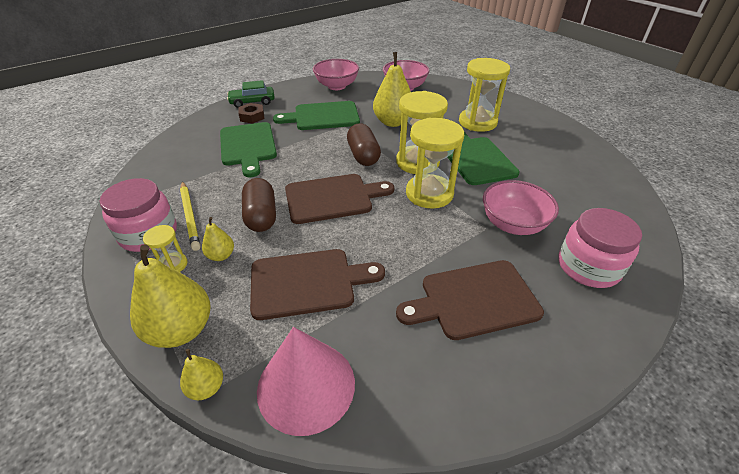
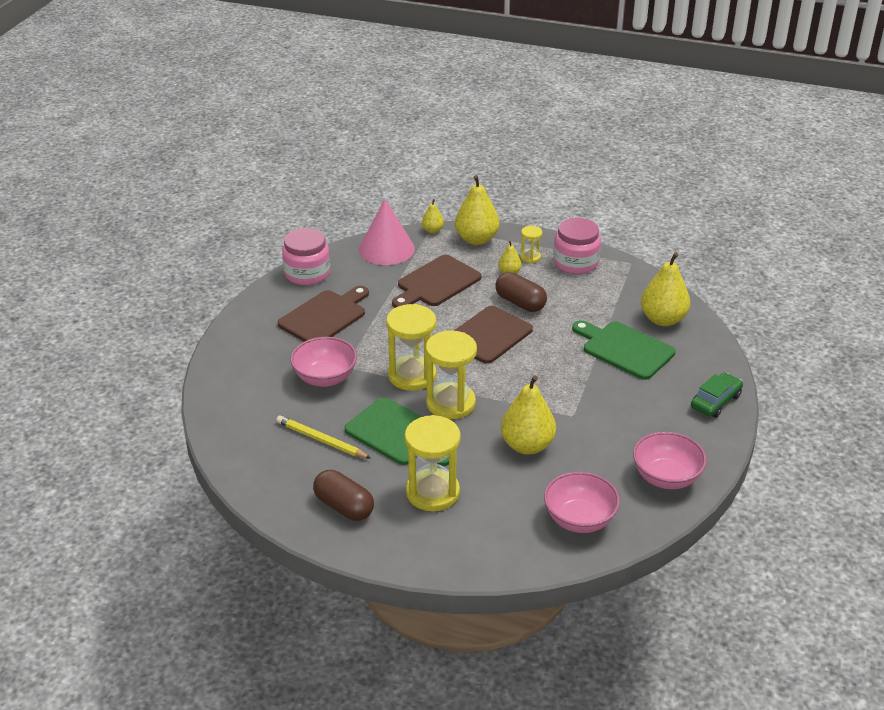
camera: 145 degrees right, 5 degrees down
(187, 153) = (663, 319): none -> yellow pear
(190, 216) = (568, 282): yellow pencil -> yellow pencil (321, 440)
(252, 116) = (680, 382): brown nut -> none
(323, 116) = (610, 417): green cutting board -> none
(363, 155) = (508, 387): brown capsule -> brown capsule (344, 507)
(588, 267) = (255, 368): pink jar -> pink jar (307, 273)

